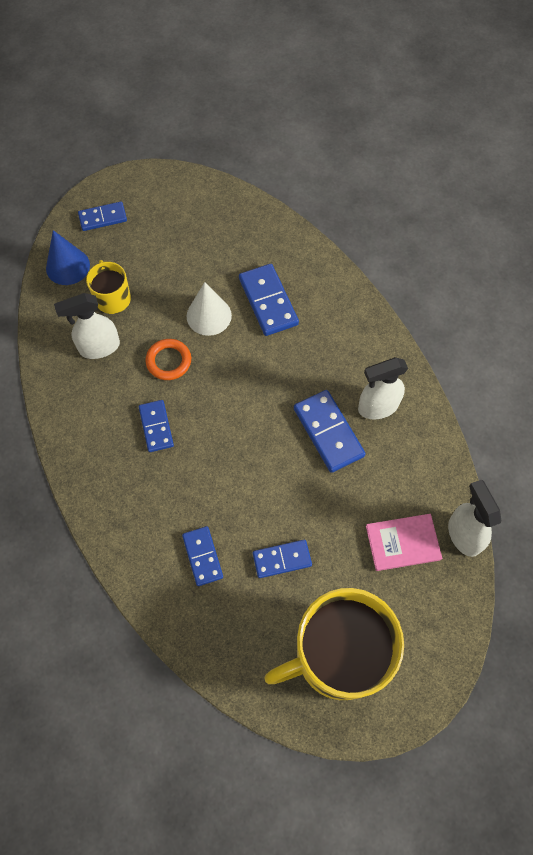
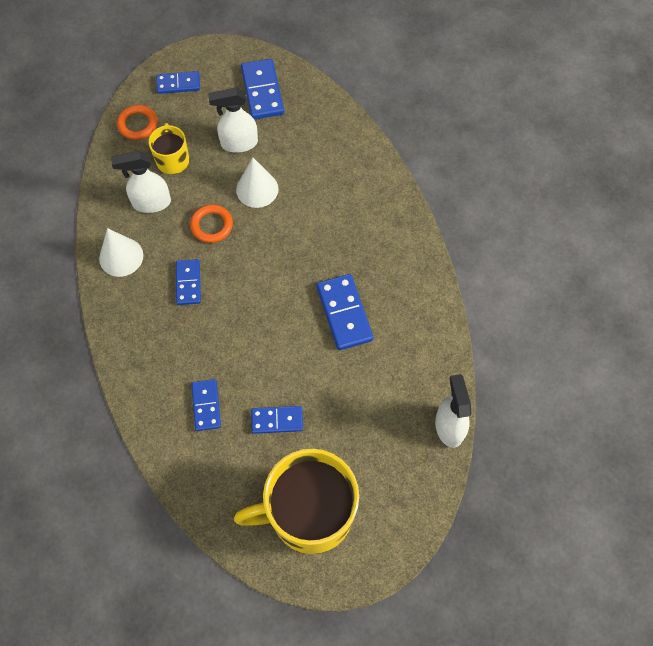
camera: 10 degrees right, 0 degrees up
(68, 266) = (137, 124): blue cone -> orange ring
(78, 410) = (121, 257): none -> white cone
(268, 301) = (315, 184): blue domino -> blue domino (262, 91)
(377, 407) = (395, 297): white spray bottle -> white spray bottle (239, 143)
(403, 543) = (390, 424): pink book -> none

